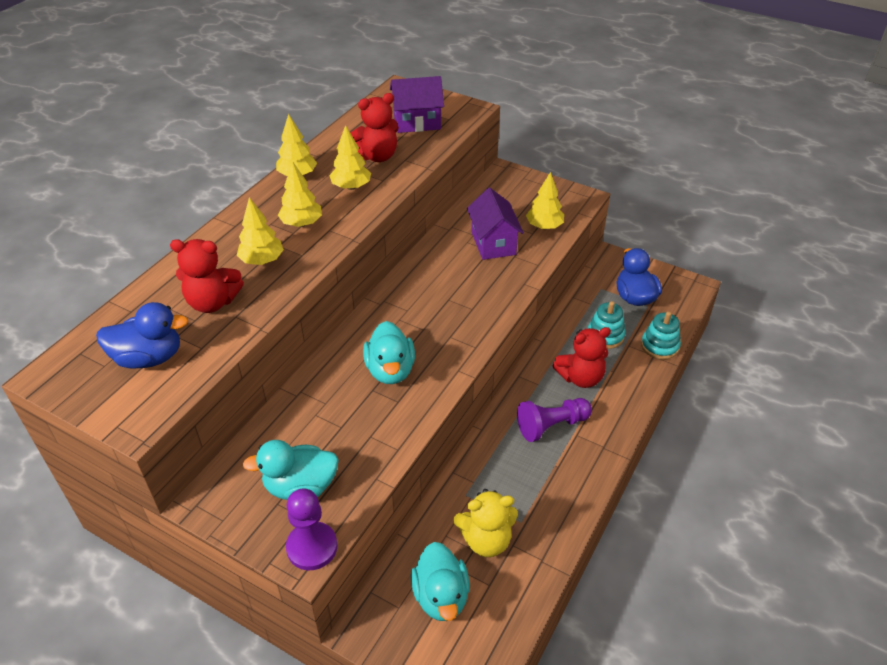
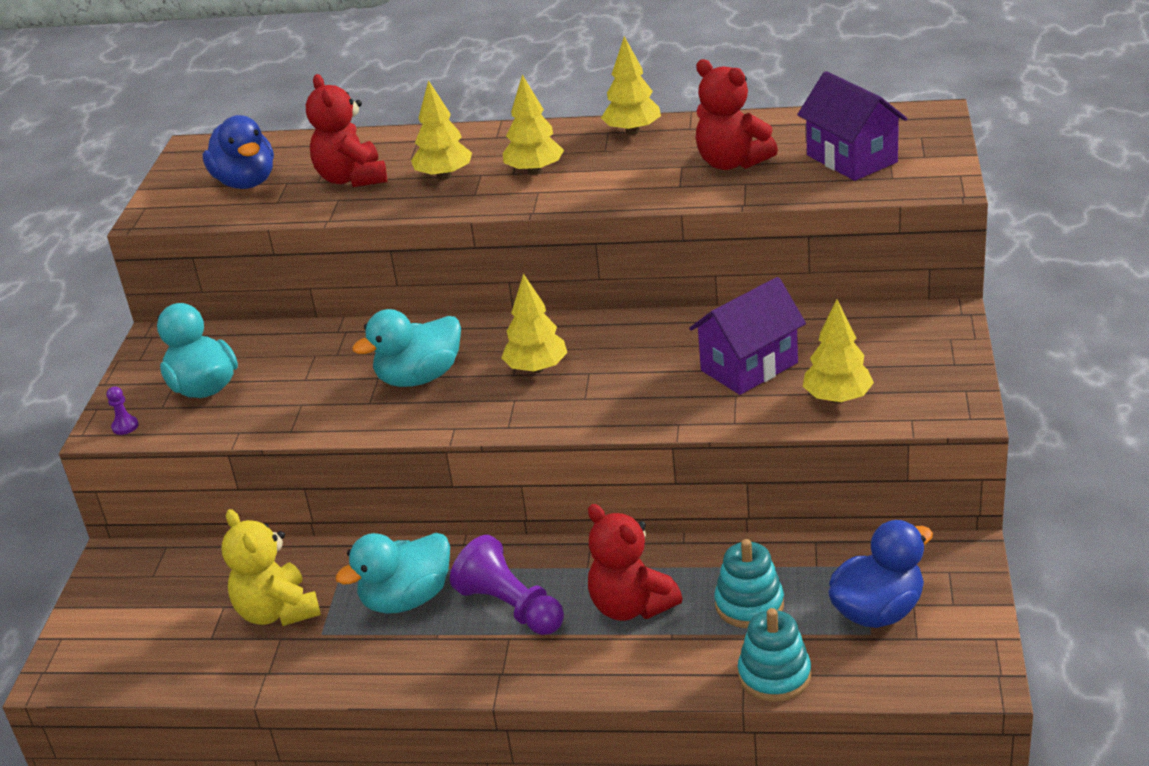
camera: 70 degrees right, 10 degrees down
(312, 547) = (125, 426): purple pawn -> purple pawn, size x0.43
(351, 187) = (642, 172): yellow tree -> yellow tree (537, 368)
(441, 596) = (179, 603): turquoise duck -> turquoise duck (406, 599)

